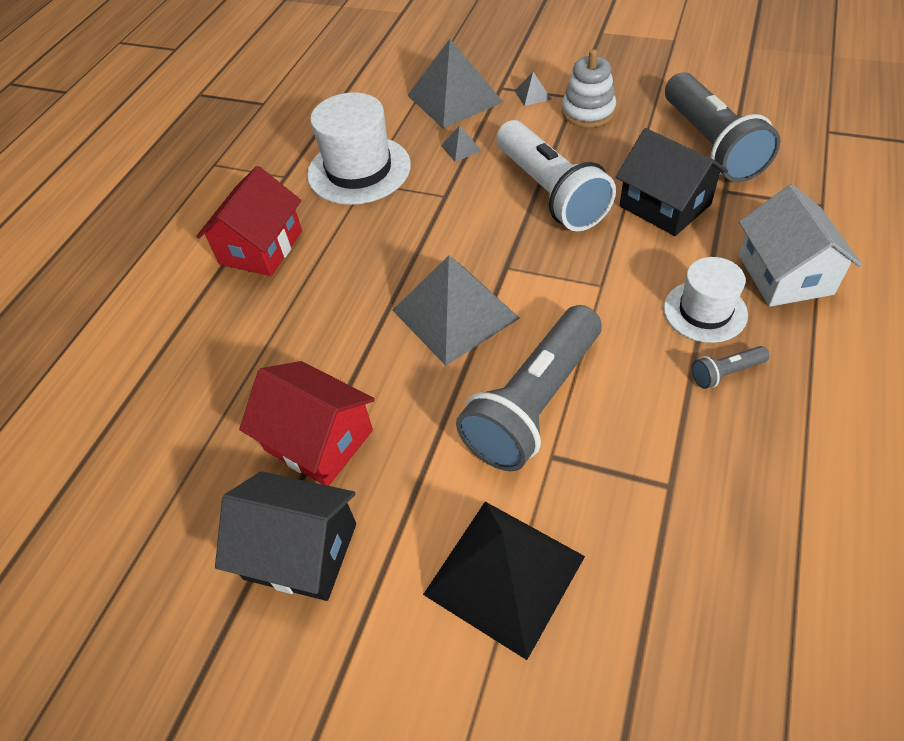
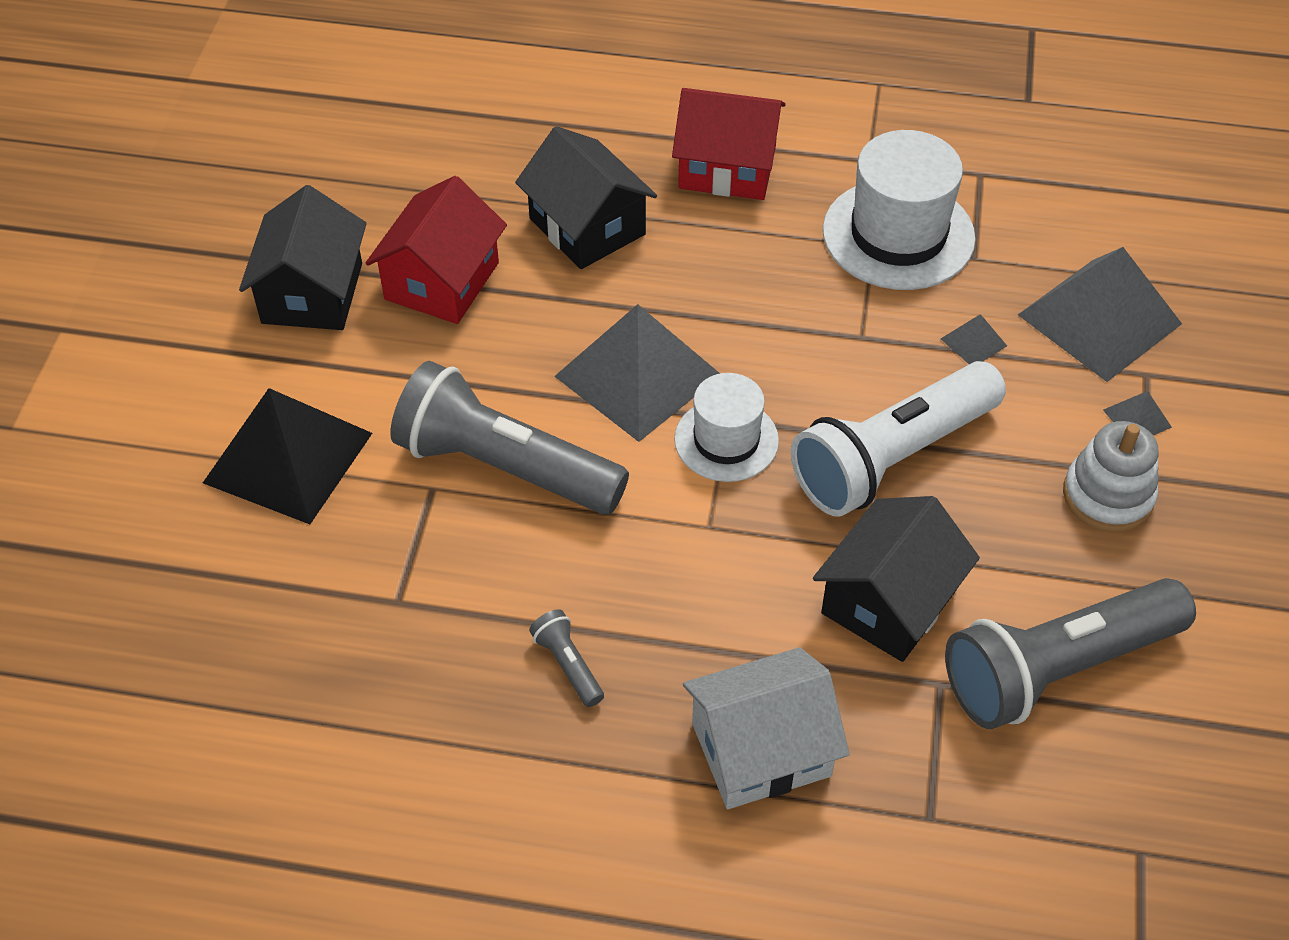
camera: 75 degrees right, 0 degrees up
(291, 334) = (587, 227): none -> black house
(705, 311) = (674, 646): white hat -> white hat (726, 440)

